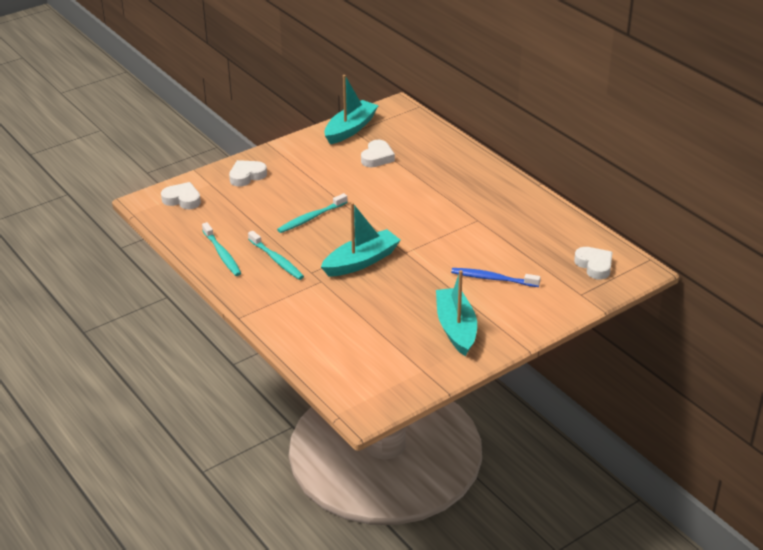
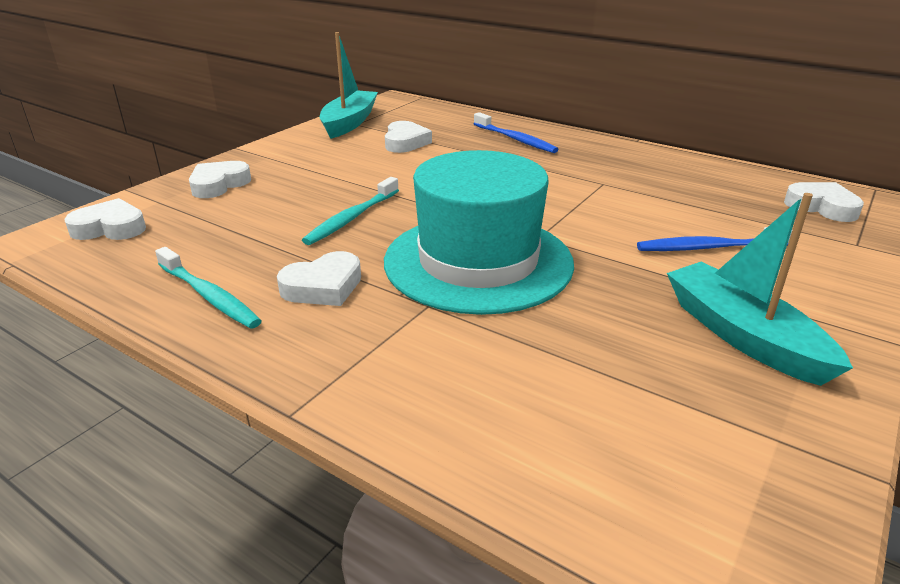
camera: 20 degrees left, 5 degrees down
(277, 260) = (323, 287): turquoise toothbrush -> white heart
(361, 261) = (478, 262): turquoise boat -> turquoise hat
(453, 168) = (515, 139): none -> blue toothbrush

